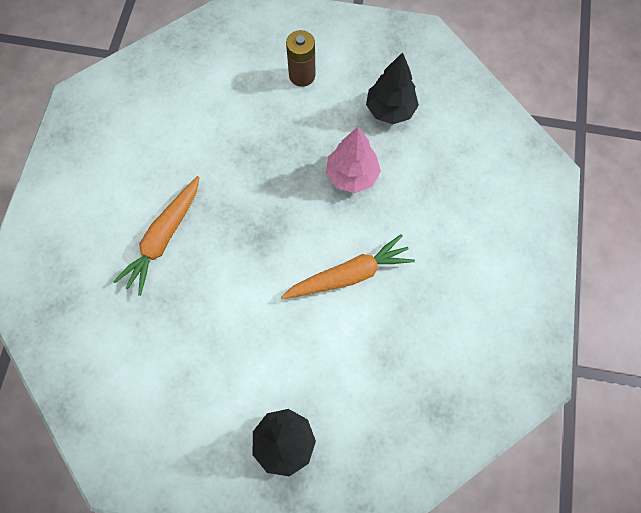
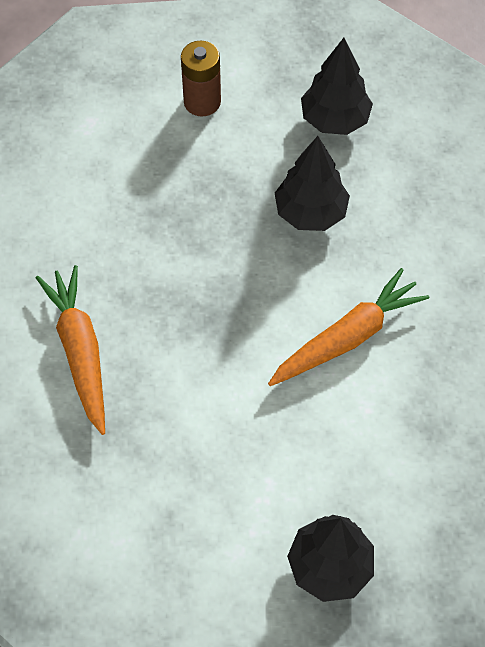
camera: 15 degrees left, 10 degrees down
(164, 238) = (80, 351): orange carrot -> orange carrot turned 150 degrees clockwise
(352, 175) = (310, 213): pink tree -> black tree

